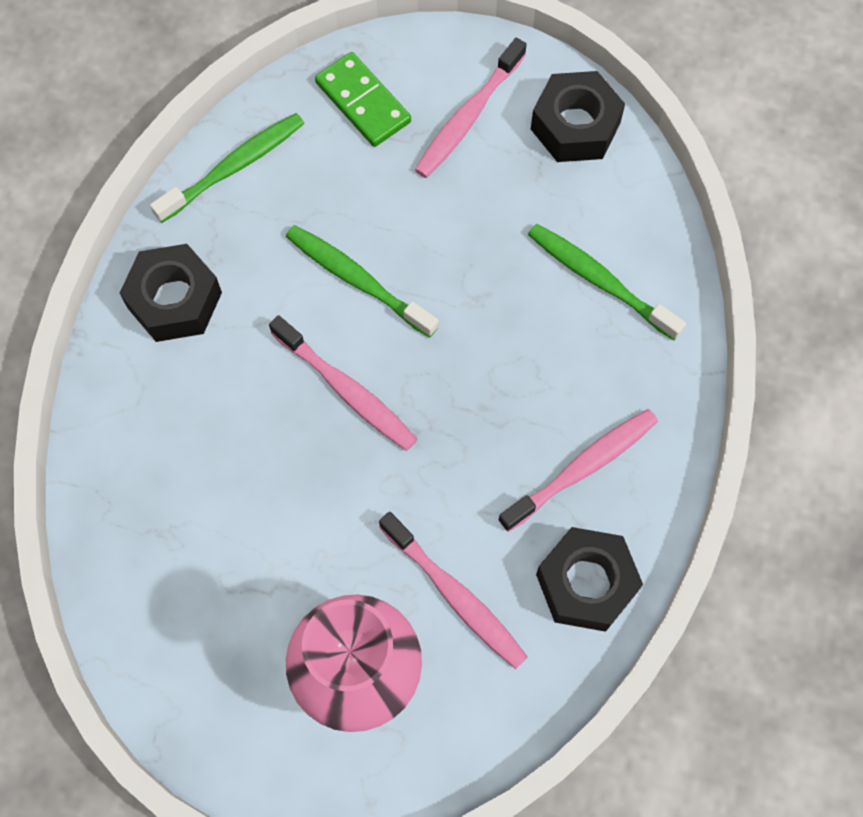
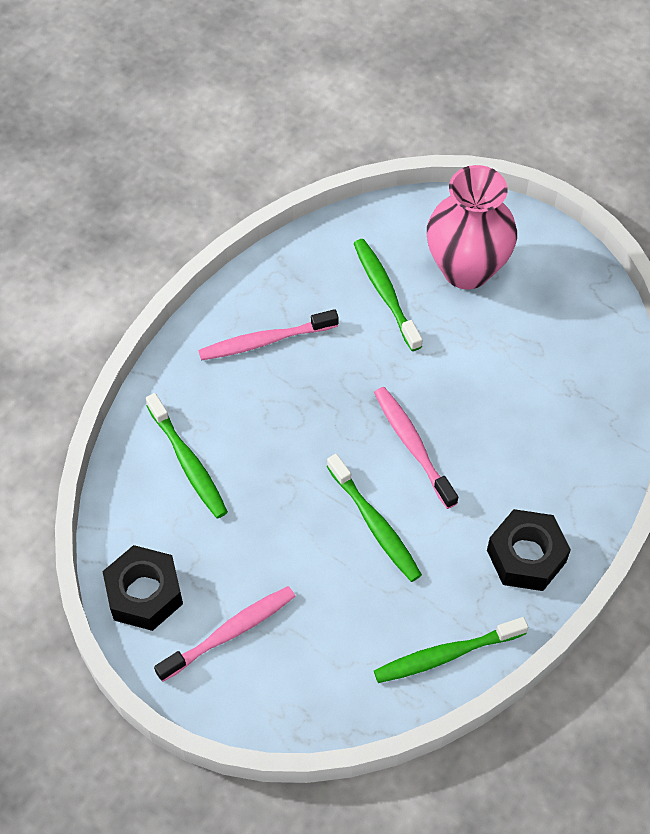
camera: 160 degrees left, 10 degrees down
(363, 102) = (315, 678): green domino -> none
(455, 595) = (385, 293): pink toothbrush -> green toothbrush
(586, 583) = (295, 274): black nut -> none

